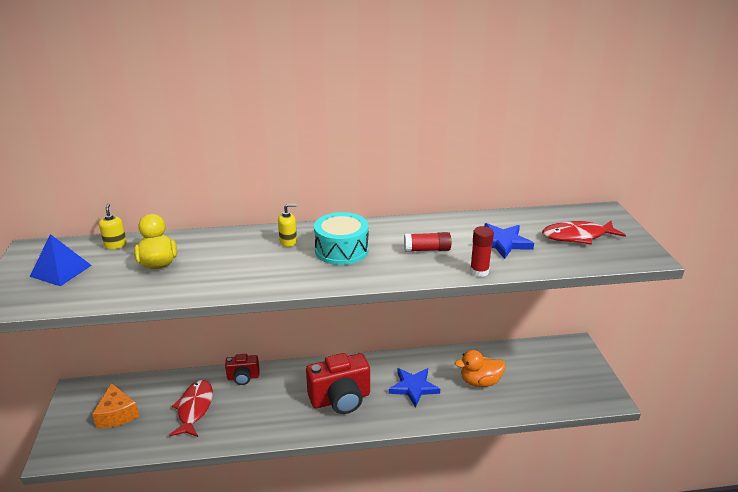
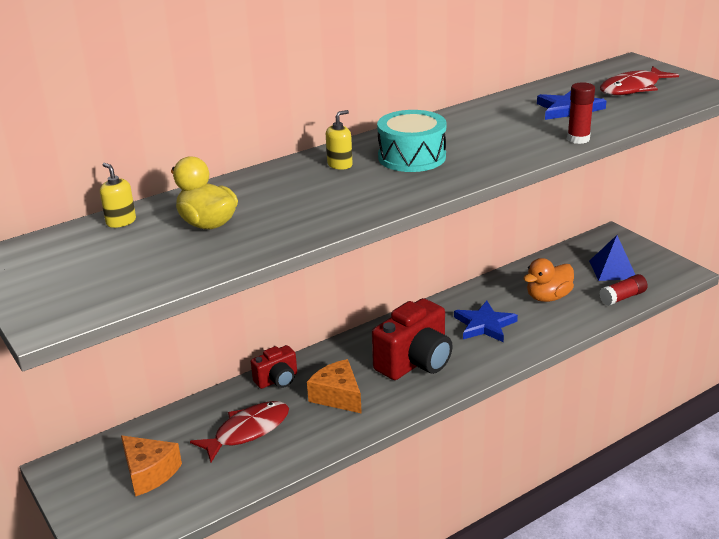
camera: 25 degrees left, 0 degrees up
(61, 270) = (83, 264): blue pyramid -> blue pyramid (612, 269)
(194, 408) = (247, 431): red fish -> red fish turned 75 degrees clockwise
(269, 405) = (337, 396): none -> orange cheese
(427, 249) = (502, 134): red glue stick -> red glue stick (622, 297)

